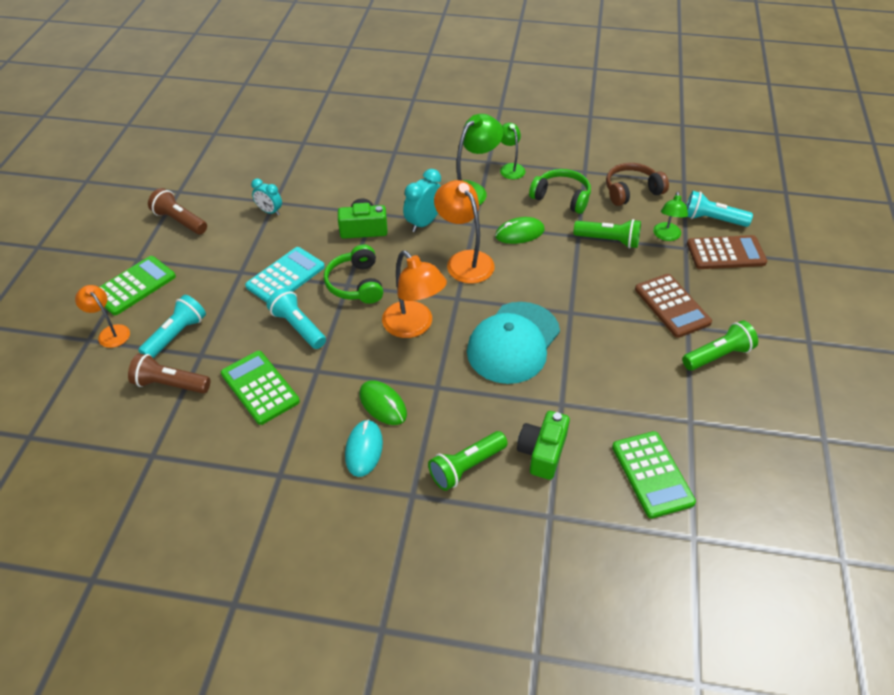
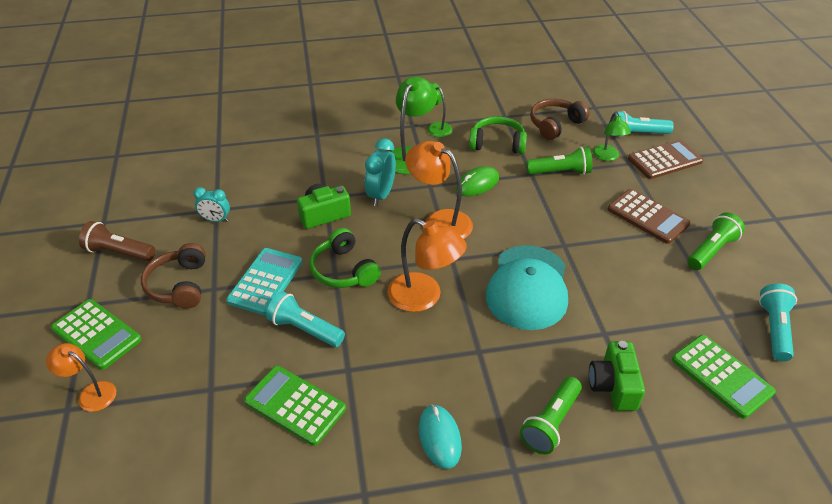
camera: 20 degrees left, 5 degrees down
(134, 286) = (97, 334): green calculator -> green calculator turned 105 degrees clockwise
(170, 384) = (190, 431): brown flashlight -> none
(176, 335) = (172, 375): turquoise flashlight -> turquoise flashlight (774, 329)
(214, 262) = (179, 285): none -> brown headphones
(383, 404) = (434, 384): green mouse -> none

